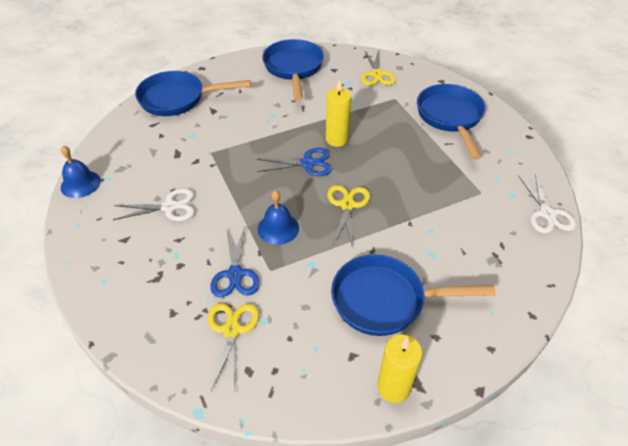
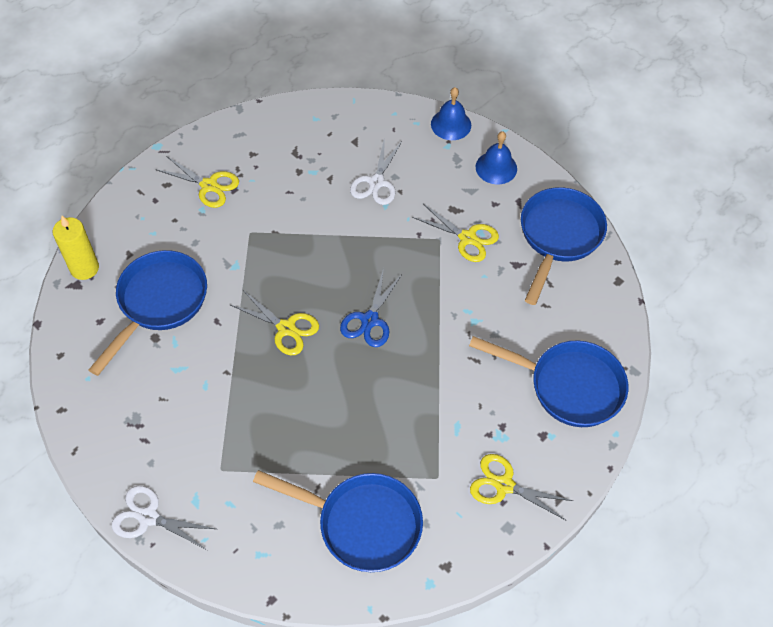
camera: 115 degrees right, 10 degrees up
(202, 139) = (467, 238): none -> yellow scissors
(235, 274) = (262, 206): blue scissors -> none
(278, 228) = (294, 257): blue bell -> blue bell (496, 167)
(337, 139) = (394, 368): yellow candle -> none

